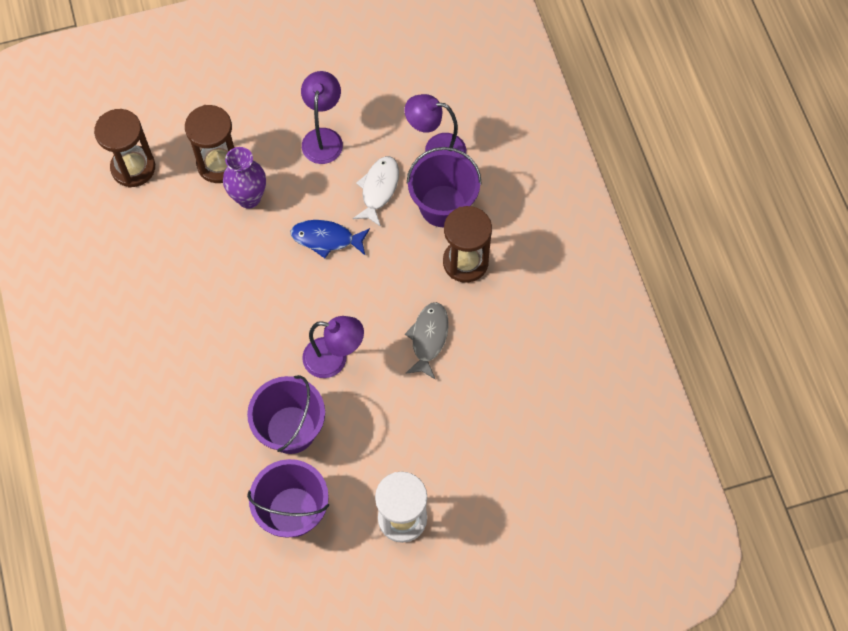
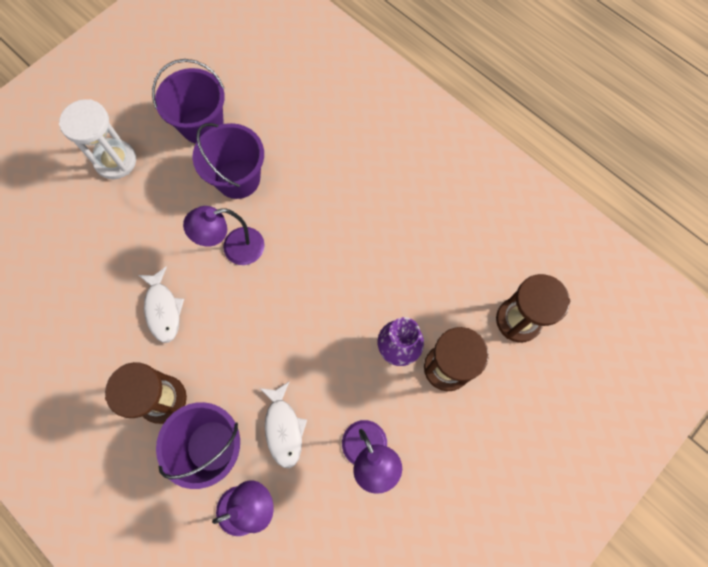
camera: 150 degrees right, 5 degrees up
(326, 239) = (303, 350): blue fish -> none
(428, 338) = (163, 309): grey fish -> white fish

